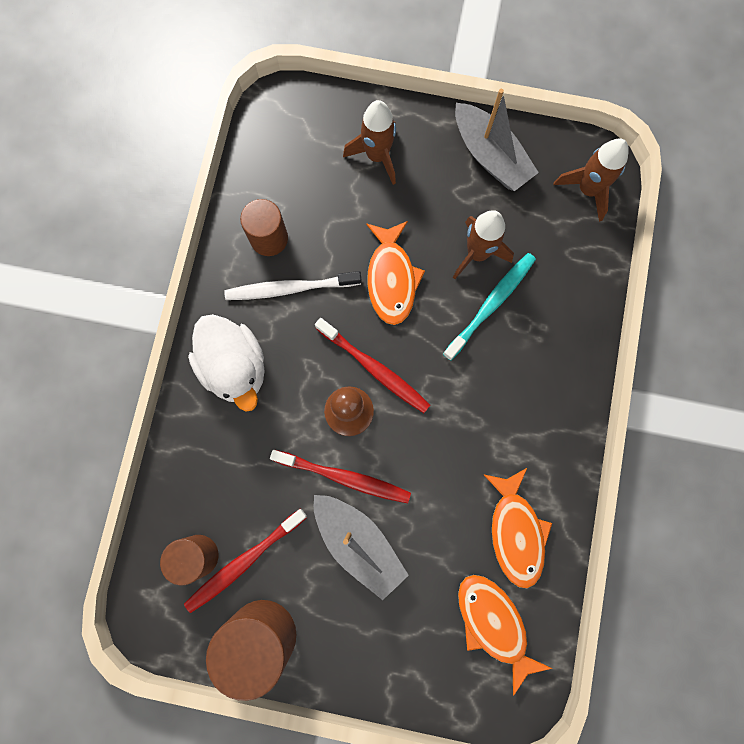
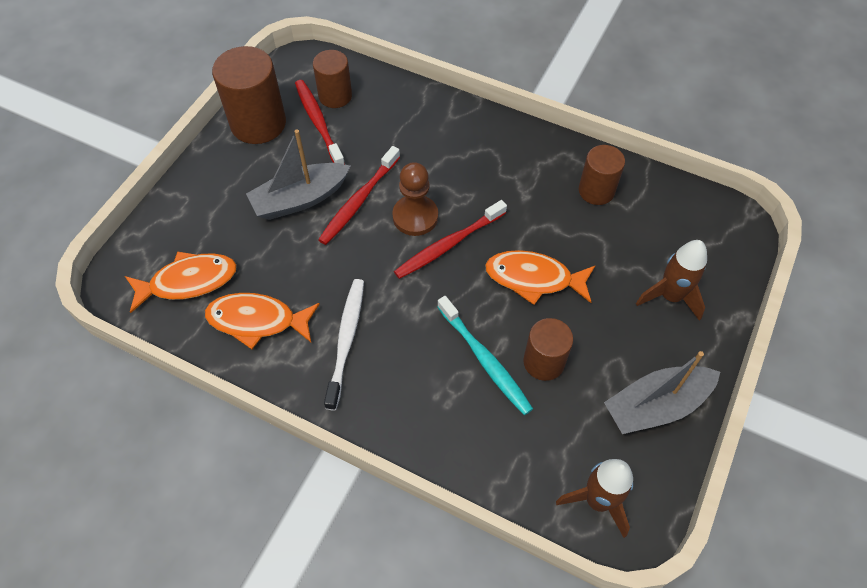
camera: 105 degrees right, 20 degrees down
(235, 367) = (481, 145): white duck -> none
(289, 288) = (543, 196): white toothbrush -> white toothbrush (346, 340)
(477, 253) = (544, 362): brown rocket -> brown cylinder

